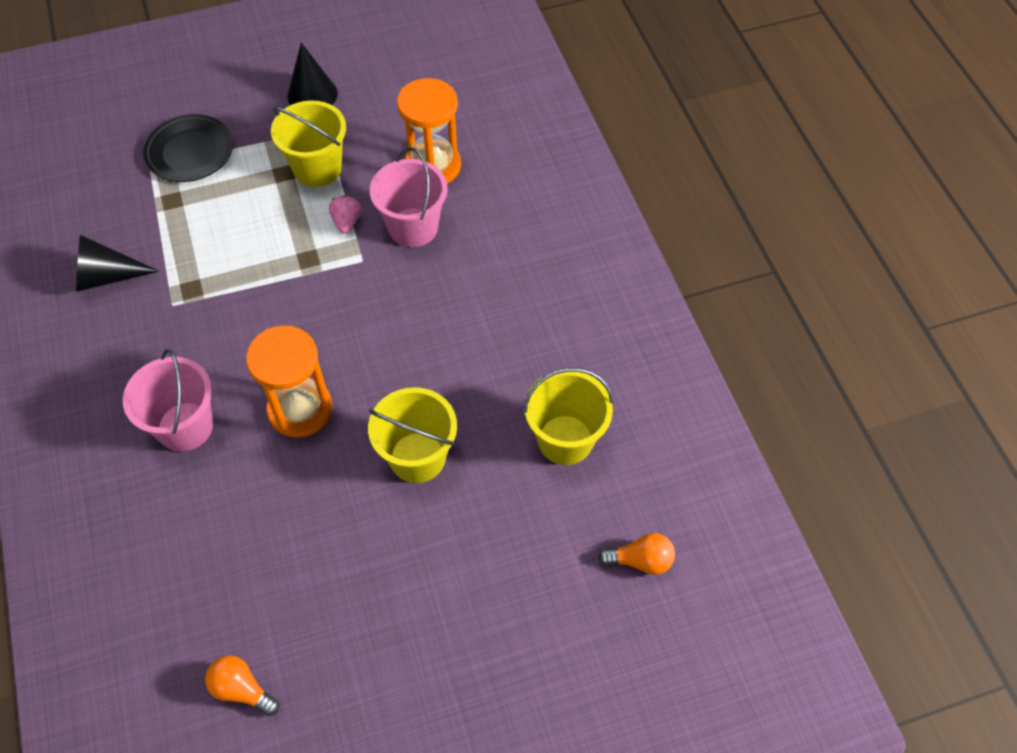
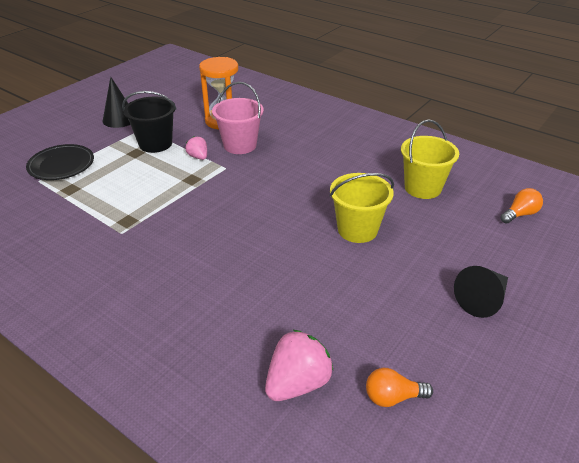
camera: 35 degrees left, 20 degrees down
(106, 276) = (56, 239): black cone -> black cone (482, 300)
(175, 612) = (297, 383): none -> pink strawberry
(185, 426) = (195, 284): pink bucket -> none
(300, 409) = (263, 241): orange hourglass -> none
(317, 168) = (155, 144): yellow bucket -> black bucket

